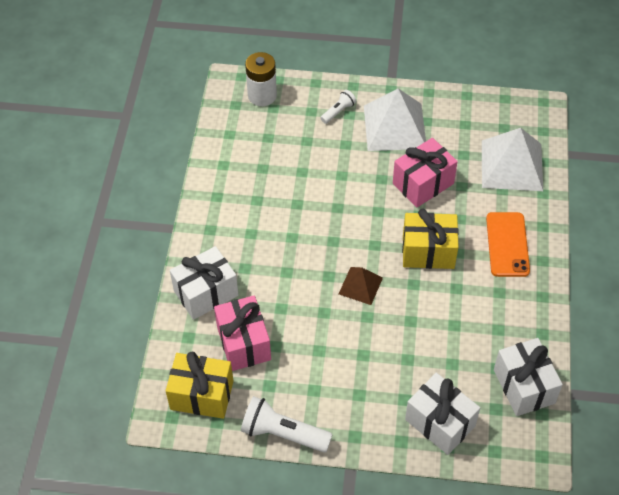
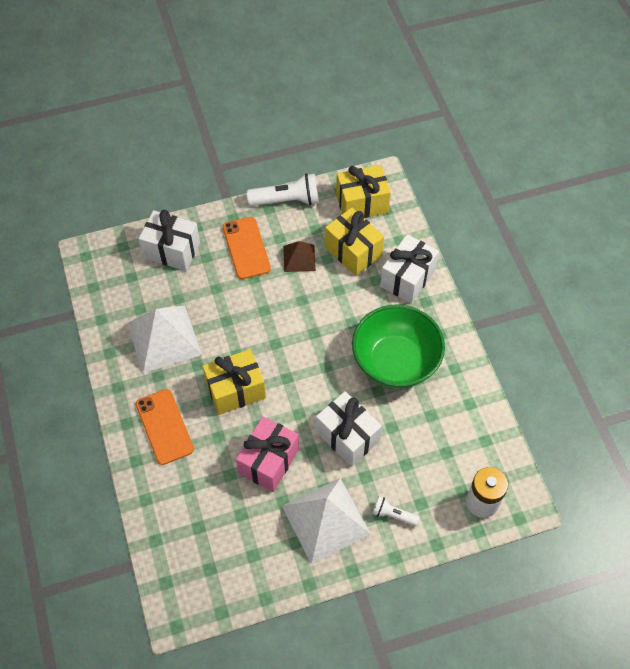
camera: 155 degrees right, 5 degrees up
(244, 343) = (353, 251): pink gift -> yellow gift
(266, 221) = (395, 361): none -> green bowl
(338, 111) = (393, 515): white flashlight -> white flashlight turned 90 degrees clockwise
(355, 392) = (246, 248): none -> orange phone
(360, 285) = (282, 334): brown pyramid -> brown pyramid (299, 258)
(511, 165) = (187, 521): white pyramid -> white pyramid (164, 338)
(524, 386) = (113, 302): white gift -> white gift (347, 436)

